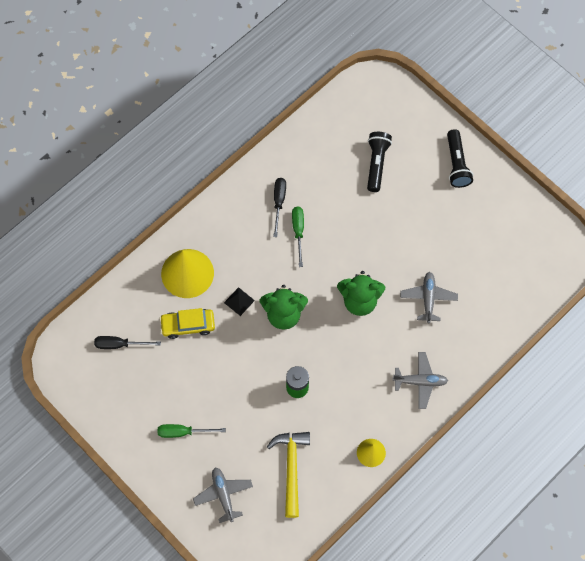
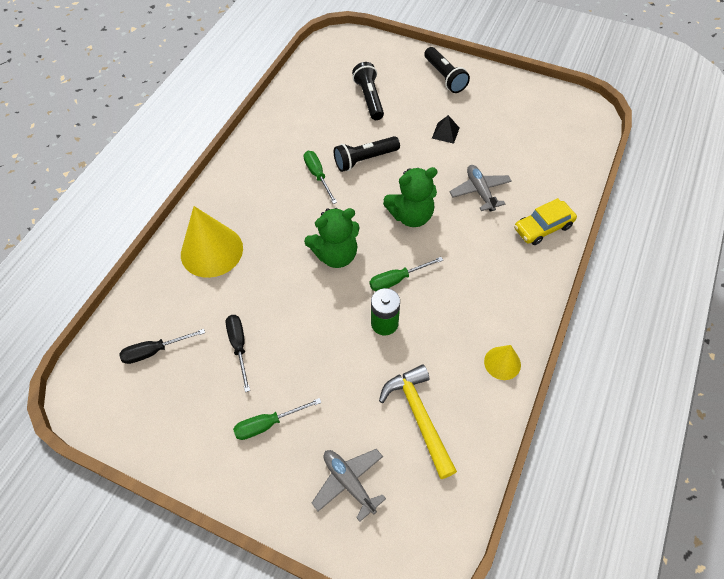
camera: 20 degrees left, 10 degrees down
(188, 325) = (231, 302): yellow car -> yellow car (543, 227)
(239, 301) = (281, 259): black pyramid -> black pyramid (445, 133)
(279, 202) = (286, 157): black screwdriver -> black screwdriver (239, 346)
(323, 354) = (397, 279): none -> green screwdriver
(344, 230) = (365, 160): none -> black flashlight
(420, 382) = (515, 270): grey plane -> none

